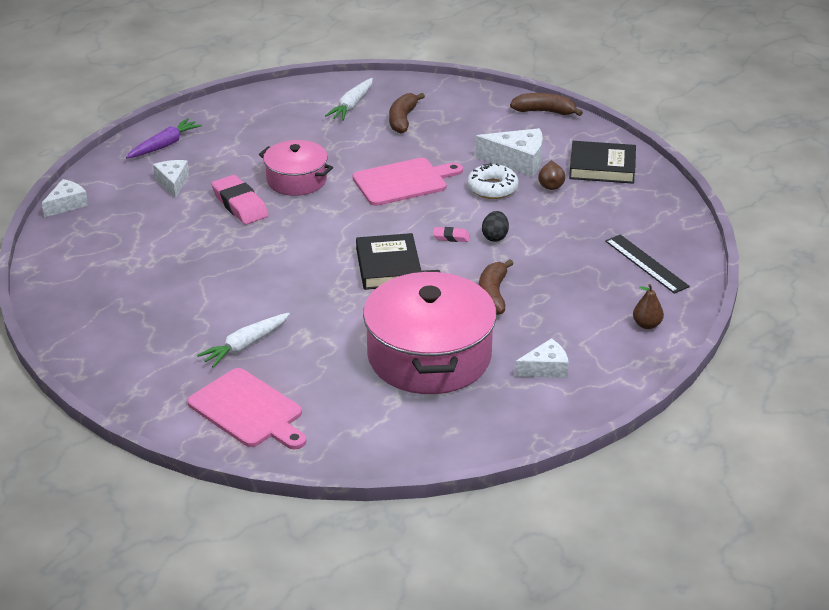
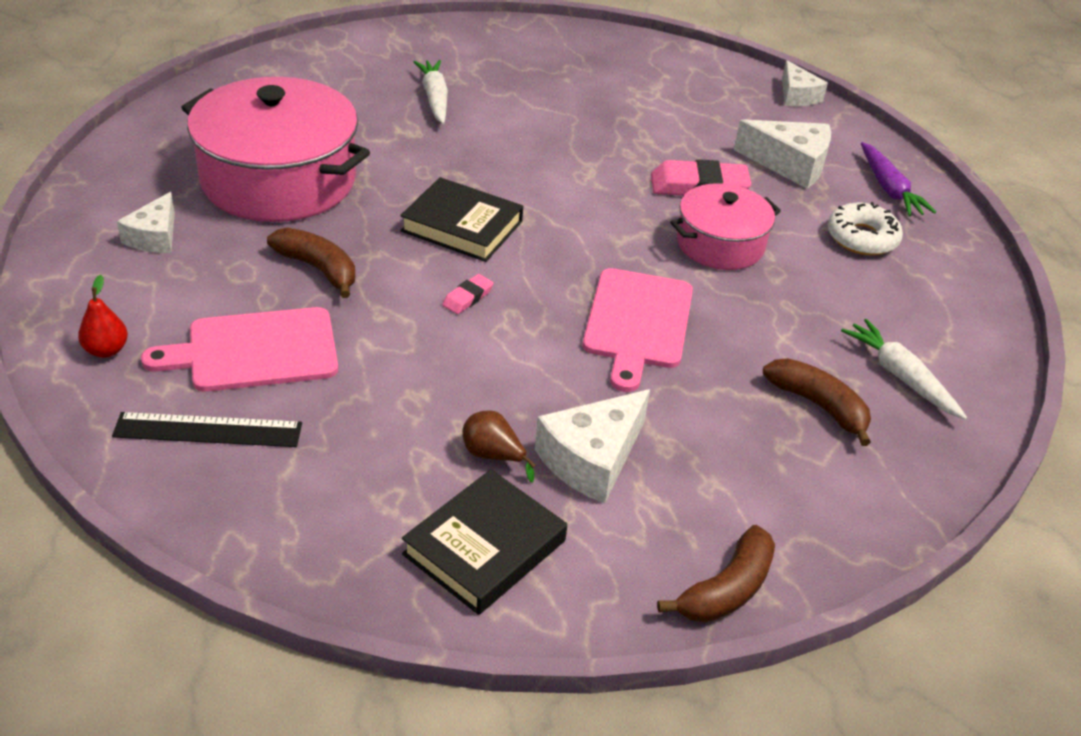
camera: 120 degrees right, 5 degrees up
(173, 183) = (790, 164): white cheese -> white cheese, size x1.53
(248, 410) = (342, 68): pink cutting board -> pink cutting board (255, 351)
(492, 188) = (543, 393): white donut -> white donut (862, 238)
(495, 237) = (427, 332): black egg -> none
(647, 325) = (106, 350): brown pear -> red pear

